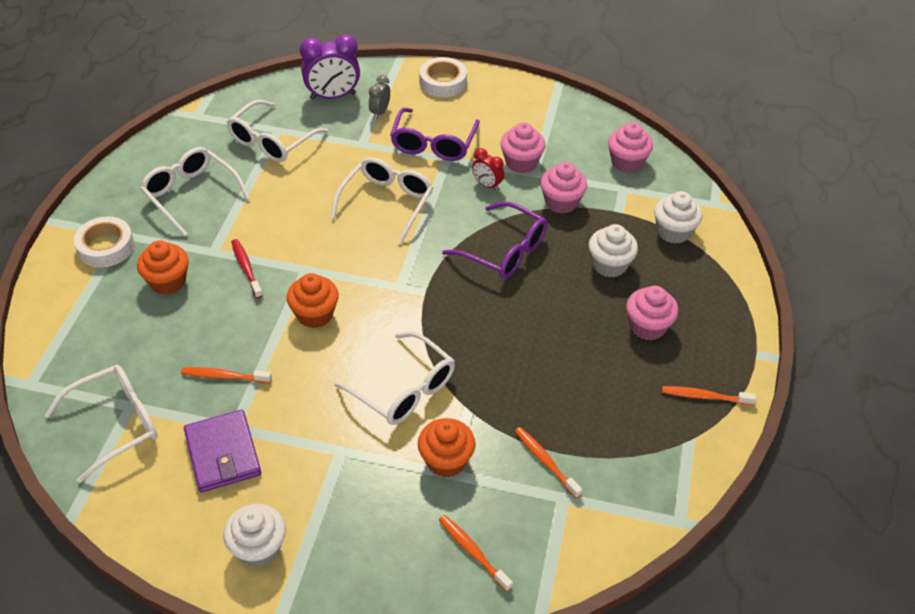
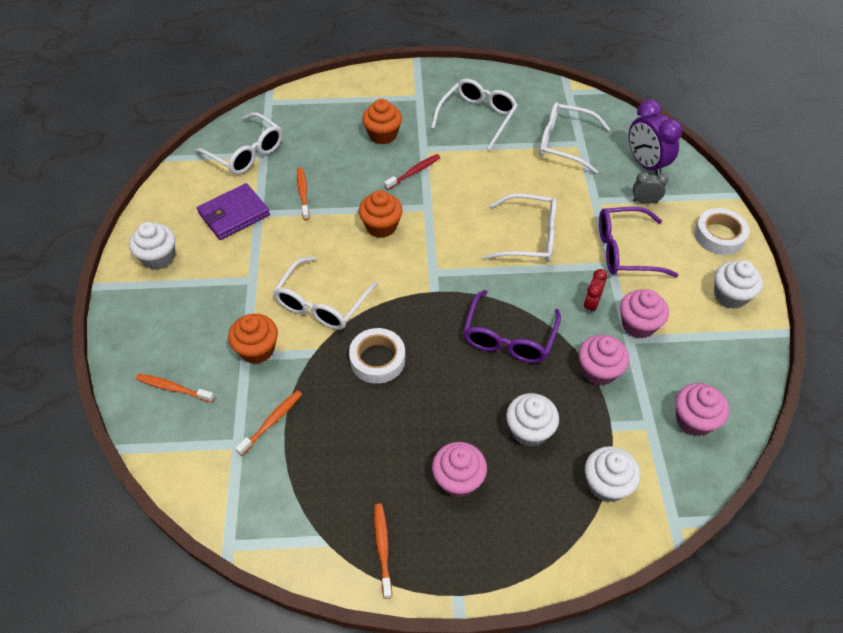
camera: 75 degrees right, 5 degrees up
(106, 247) = (403, 93): white tape -> white tape (377, 359)
(473, 552) = (173, 388): orange toothbrush -> orange toothbrush turned 105 degrees counterclockwise
(511, 99) = (730, 296): none -> white cupcake

